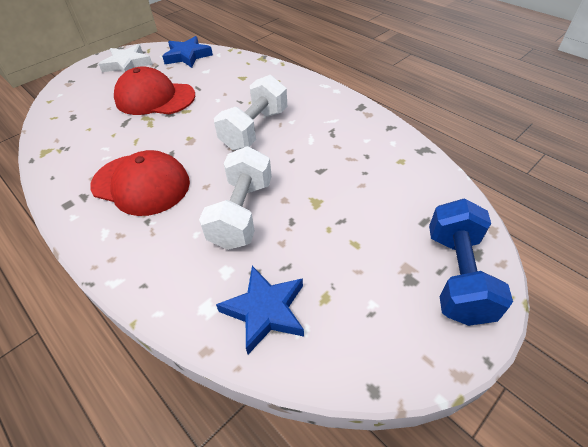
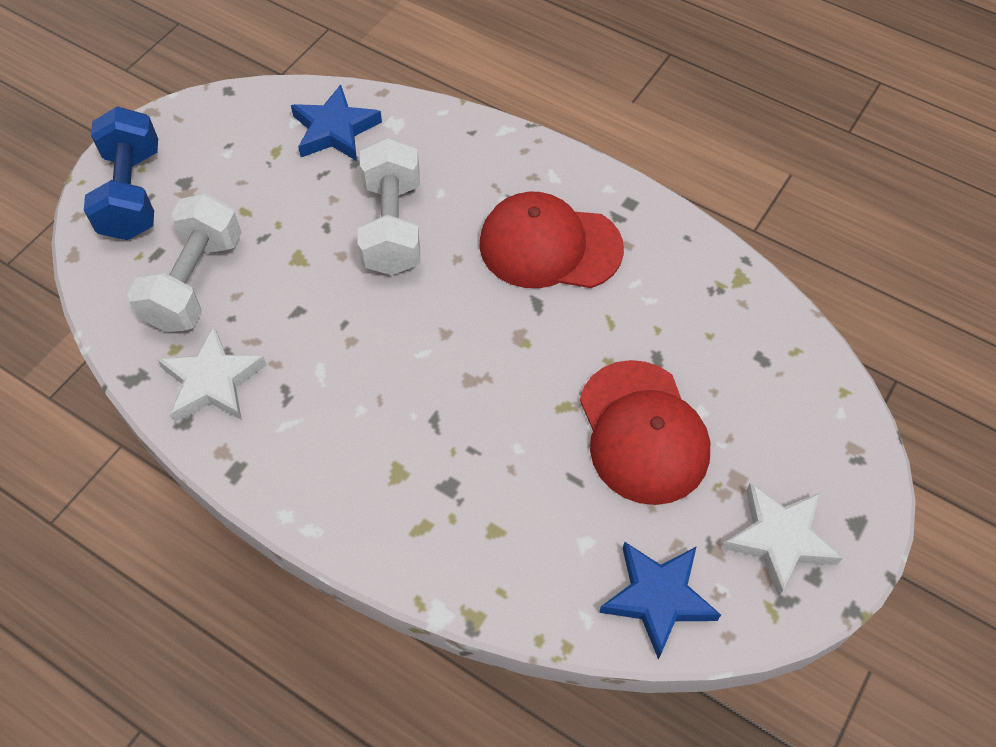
camera: 165 degrees right, 10 degrees up
(155, 98) = (643, 432): red cap -> red cap turned 75 degrees clockwise
(254, 129) = (420, 379): white dumbbell -> white dumbbell (195, 282)
(375, 142) = (212, 381): none -> white star

